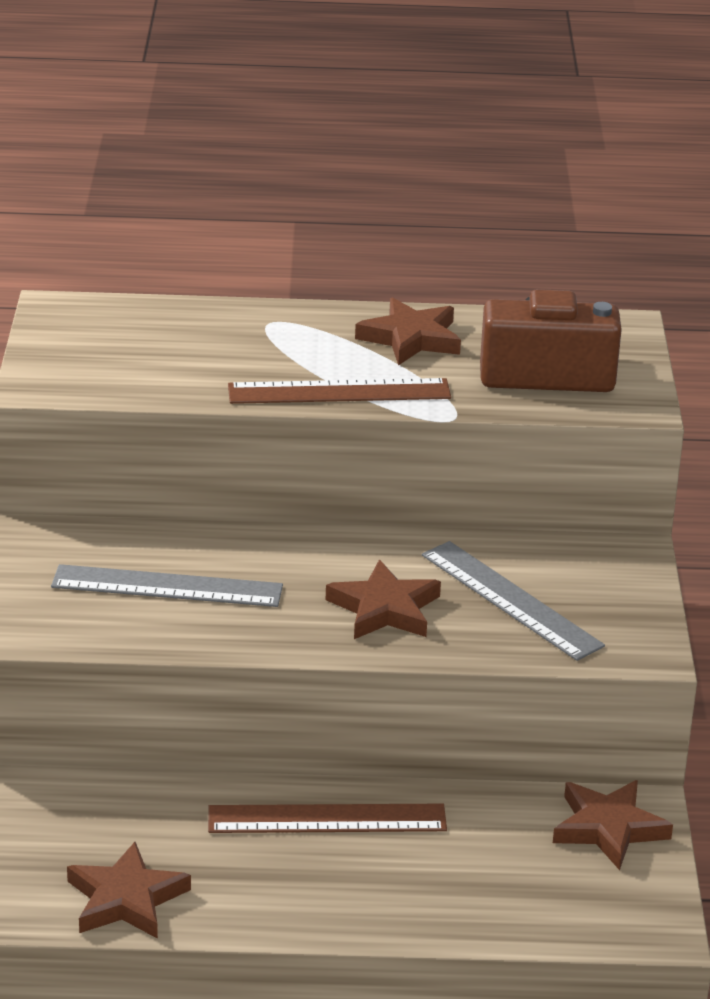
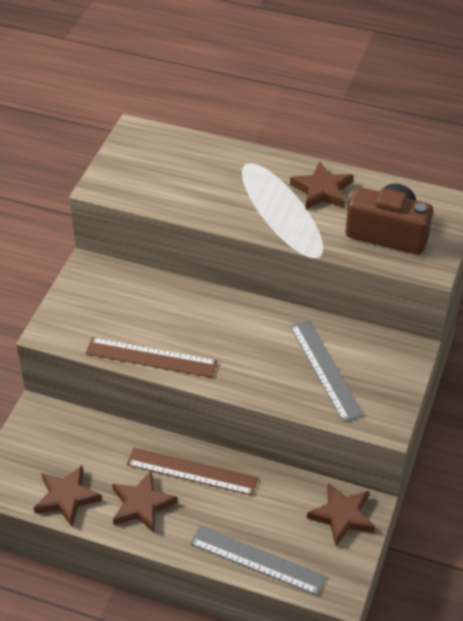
camera: 20 degrees right, 15 degrees up
(167, 586) = (142, 318): grey ruler -> grey ruler (257, 560)
(339, 392) = (262, 223): brown ruler -> brown ruler (151, 357)
(384, 609) = (252, 360): brown star -> brown star (141, 505)

